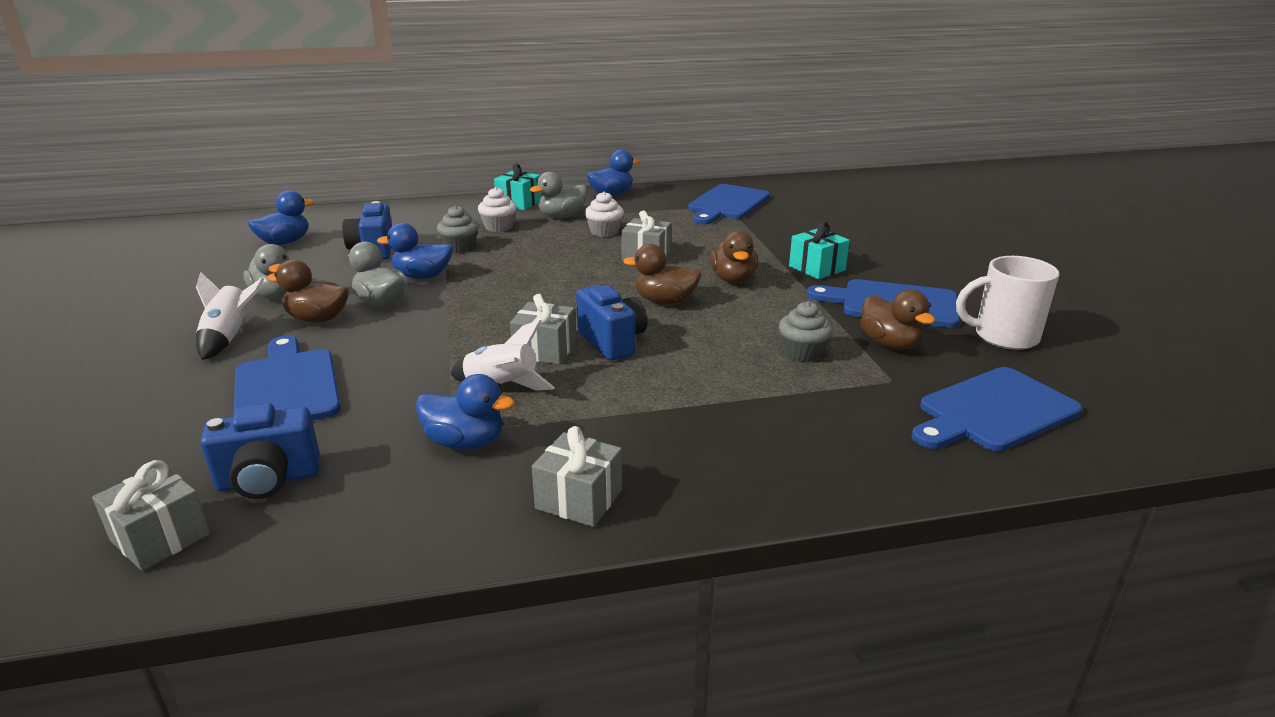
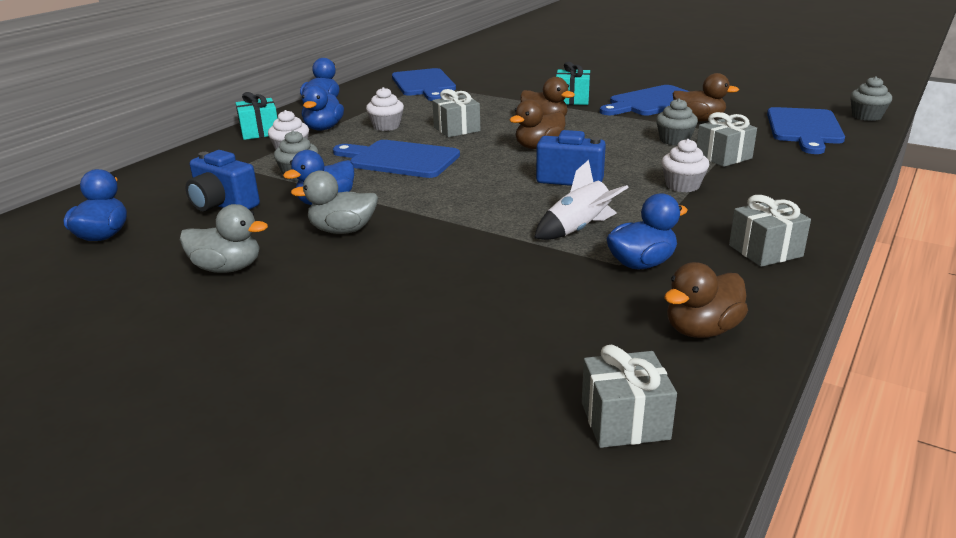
camera: 45 degrees left, 0 degrees up
(229, 338) = (280, 311): white rocket -> none
(268, 480) = (592, 351): blue camera -> none
(286, 386) = (435, 307): blue cutting board -> blue cutting board (400, 159)
(317, 319) = (322, 263): brown duck -> brown duck (701, 330)
(544, 350) = (545, 201): grey gift -> grey gift (723, 157)
(562, 216) = (323, 128): grey duck -> blue duck
(683, 399) = (682, 185): none -> white cupcake
(1003, 337) = (731, 98): white mug -> none
(1135, 439) = (866, 116): none -> grey cupcake

